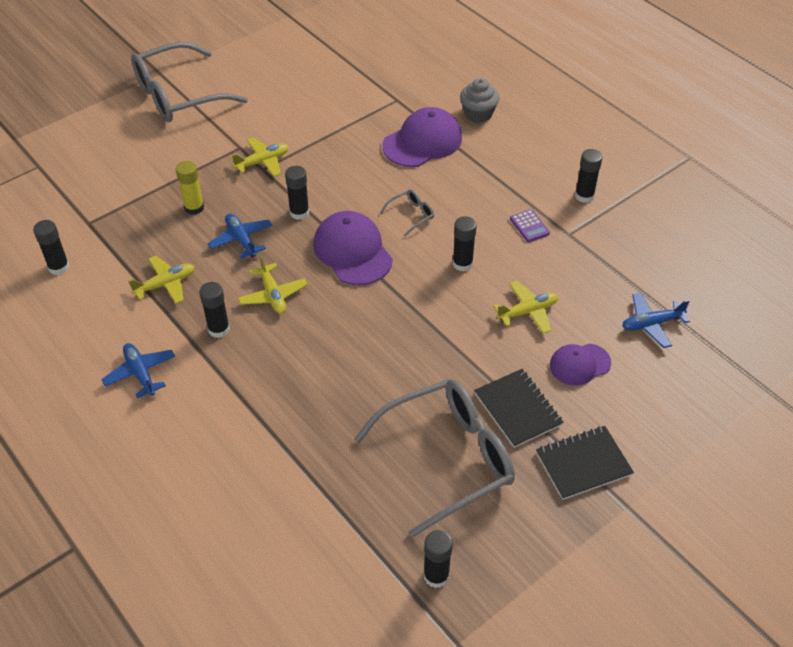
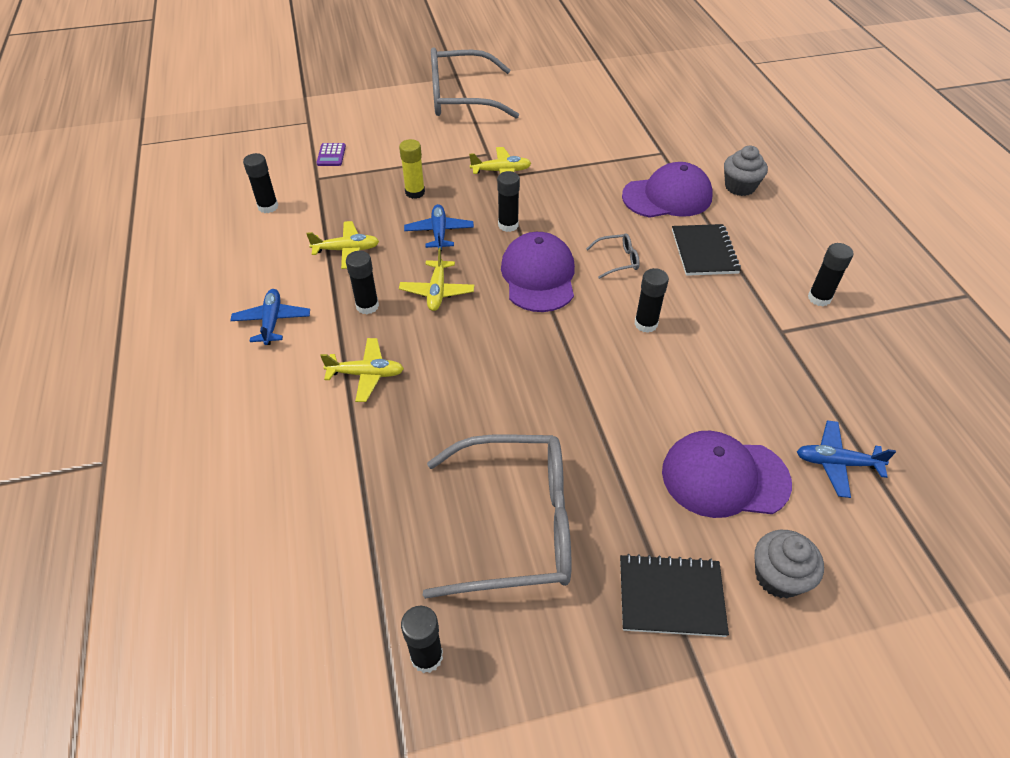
camera: 25 degrees right, 0 degrees up
(518, 409) = (625, 500): black notebook -> black notebook (704, 252)
(527, 312) = (692, 397): yellow plane -> yellow plane (366, 374)
(529, 226) = (740, 310): purple calculator -> purple calculator (331, 155)
(579, 364) = (724, 477): purple cap -> purple cap, size x1.63
(647, 420) = (778, 576): none -> grey cupcake

